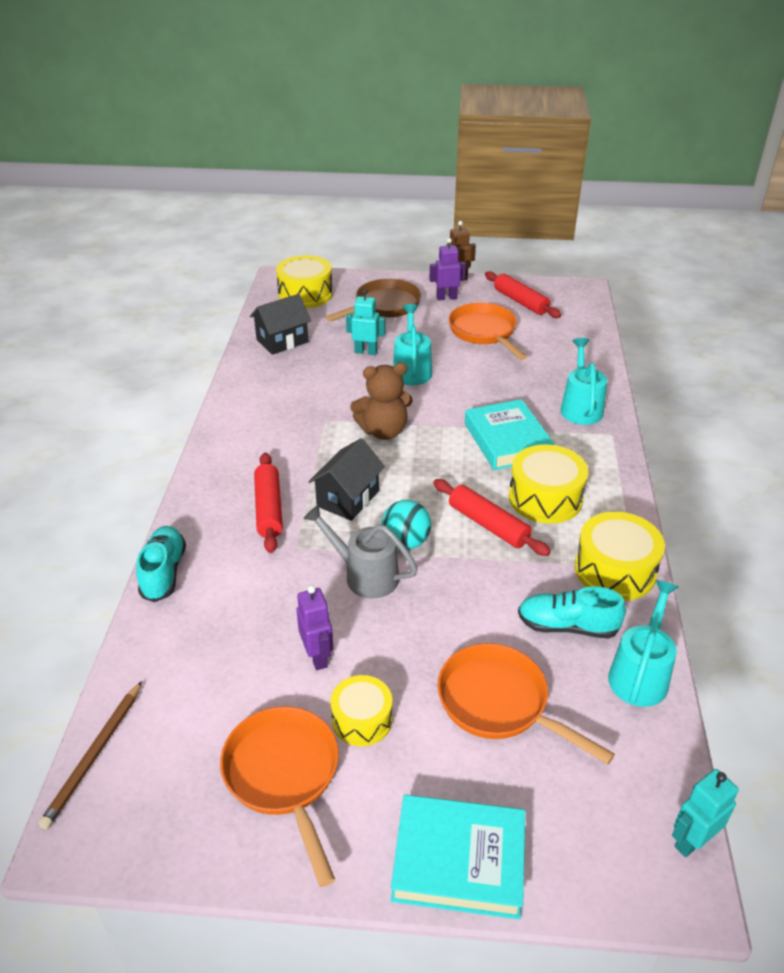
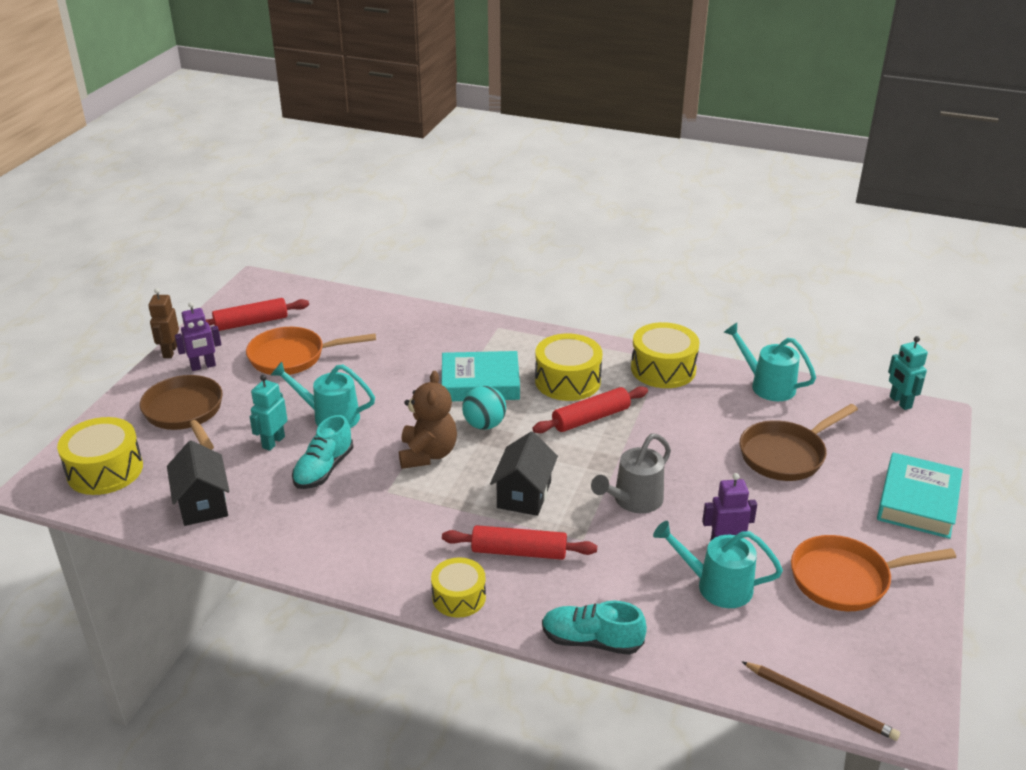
camera: 75 degrees left, 5 degrees down
(348, 498) = (524, 495): black house -> black house turned 60 degrees clockwise
(362, 719) = (795, 528): yellow drum -> yellow drum (459, 597)
(406, 542) = (597, 469): turquoise ball -> turquoise ball (484, 425)
(446, 297) = (203, 366): purple robot -> purple robot turned 120 degrees counterclockwise
(499, 703) = (786, 455): orange pan -> brown pan
(567, 626) = (716, 405): turquoise shoe -> turquoise shoe (324, 469)
(580, 407) = (451, 332): turquoise watering can -> turquoise watering can (715, 586)

